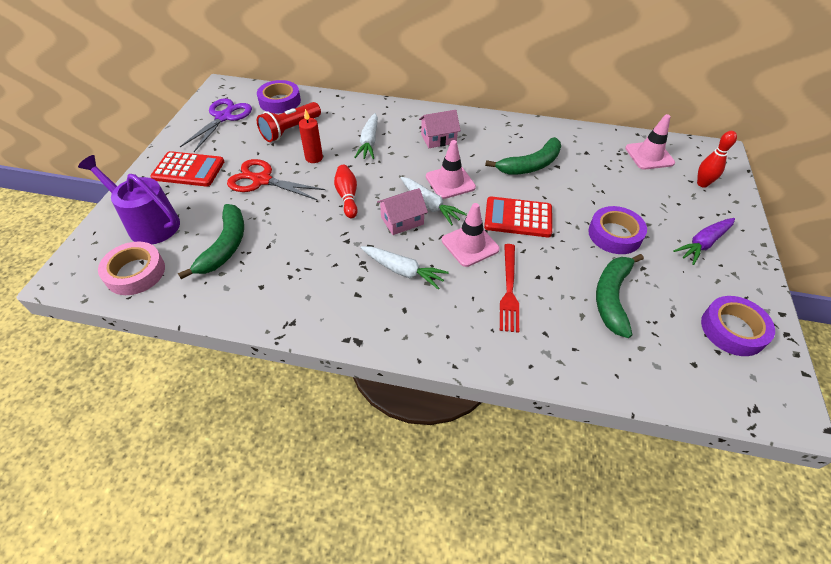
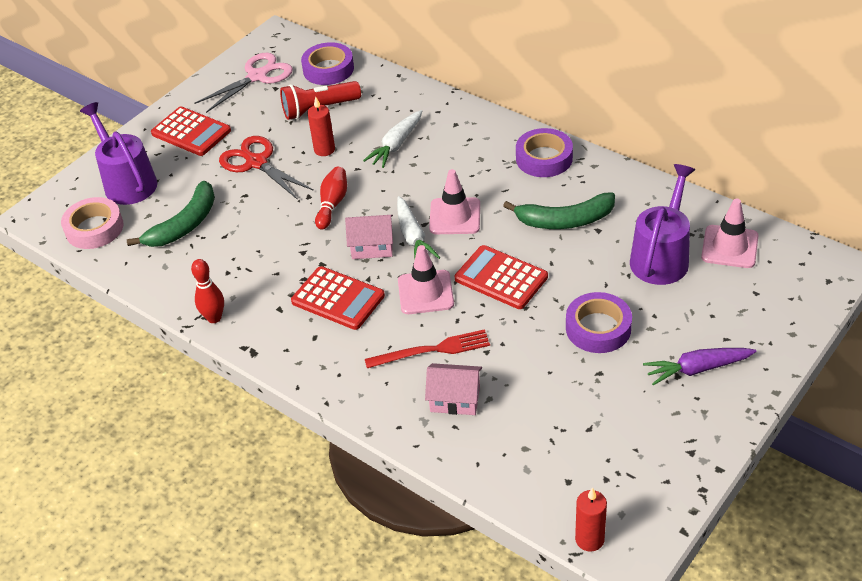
camera: 30 degrees right, 5 degrees down
(223, 117) = (257, 76): purple scissors -> pink scissors
(402, 271) = (338, 299): white carrot -> red calculator
(438, 139) = (479, 160): pink house -> pink house (455, 399)
(509, 290) = (432, 350): red fork -> red fork turned 135 degrees counterclockwise
(612, 297) = (536, 391): green banana -> none
(613, 173) = (661, 257): none -> purple watering can
(702, 184) = (767, 300): red bowling pin -> red bowling pin (214, 318)
(732, 330) = (643, 465): purple tape -> purple tape (544, 158)
(751, 409) = (589, 539): none -> red candle

